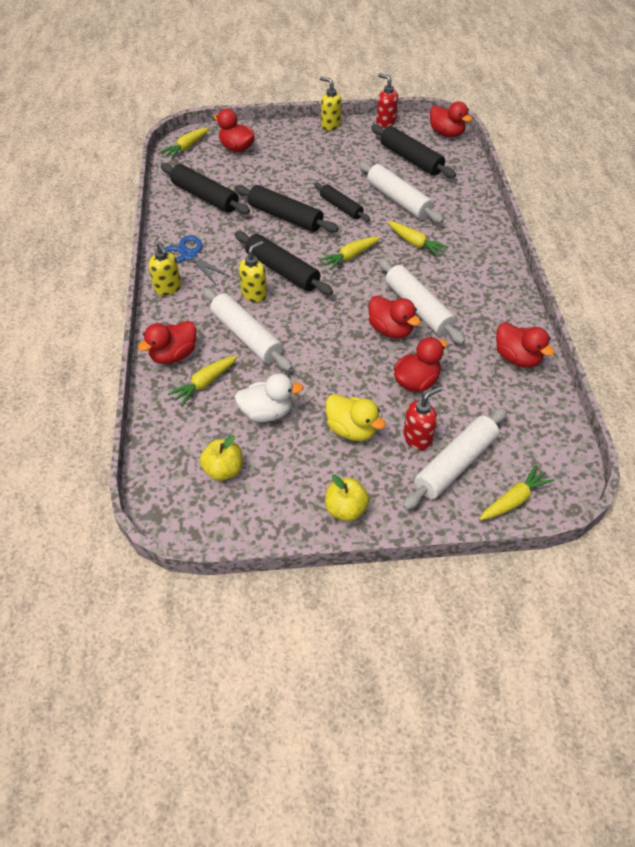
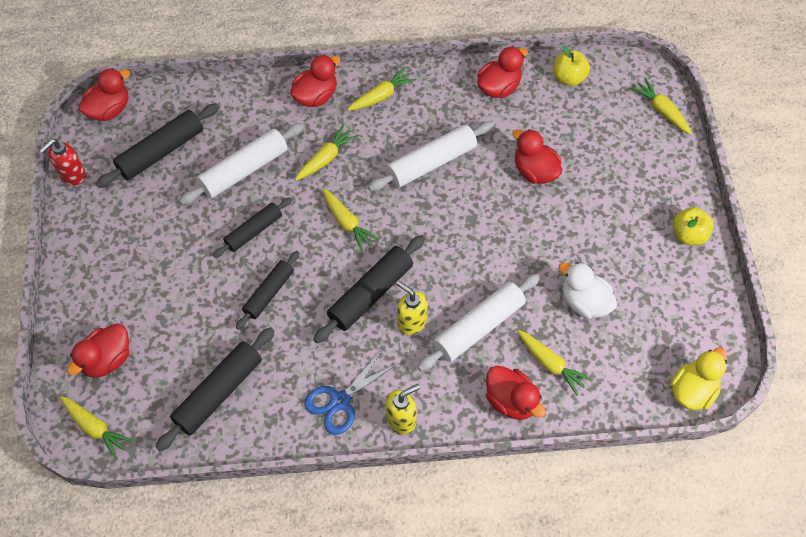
camera: 90 degrees left, 10 degrees up
(223, 470) = (659, 338): yellow apple -> yellow apple (569, 78)
(267, 412) = (584, 302): white duck -> white duck turned 45 degrees counterclockwise
(285, 217) = (269, 293): black rolling pin -> black rolling pin, size x0.65
(330, 125) = (68, 241): yellow soap dispenser -> none
(352, 429) = (599, 228): yellow duck -> yellow duck (692, 390)
(390, 330) = (465, 189): red duck -> red duck (316, 96)
(418, 438) = (604, 175): red soap dispenser -> none
(455, 464) = (629, 148): white rolling pin -> none
(489, 275) = (381, 96): none -> yellow carrot

